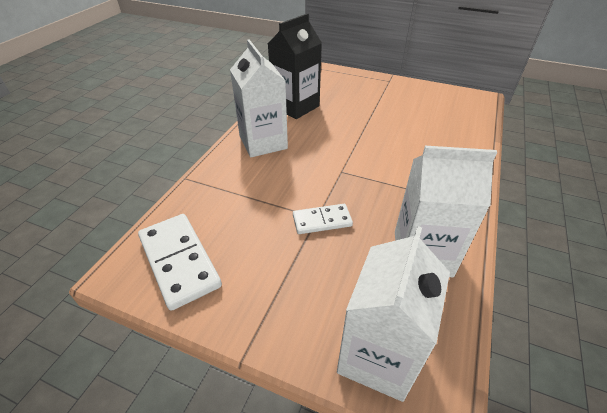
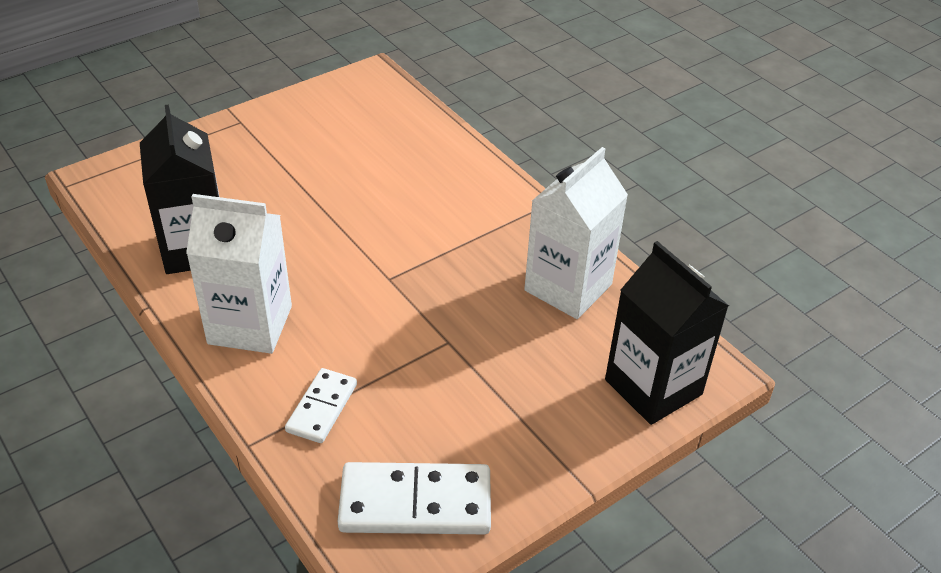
camera: 60 degrees left, 0 degrees up
(322, 220) = (458, 340): white domino -> white domino (321, 408)
(378, 356) = (653, 387): white carton -> black carton

